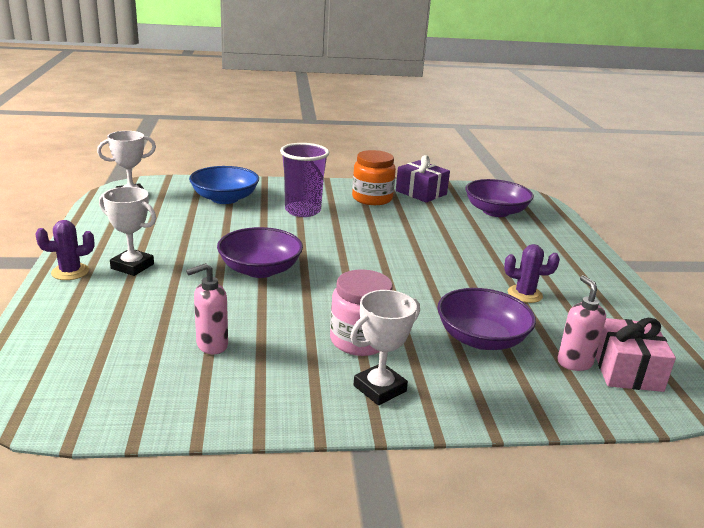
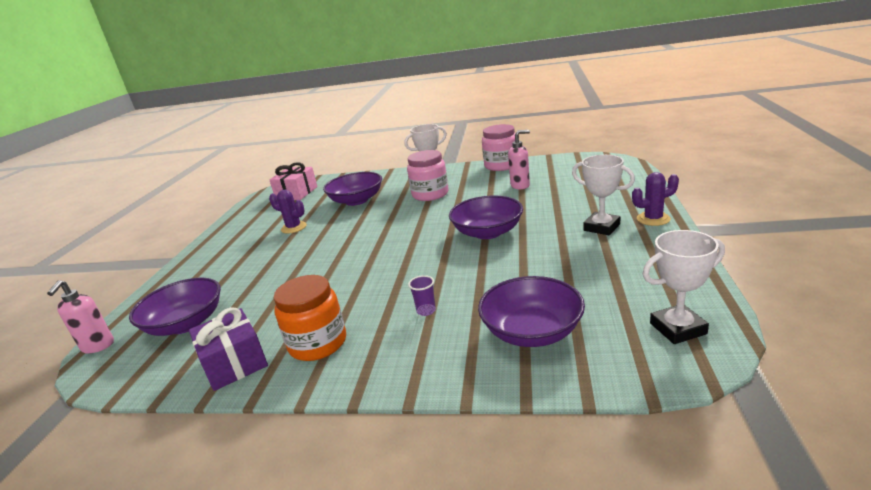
camera: 160 degrees left, 0 degrees up
(225, 198) = (532, 331): blue bowl -> purple bowl
(242, 413) = (501, 165): none -> pink jar
(303, 211) = (426, 311): purple cup -> purple cup, size x0.41
(574, 362) = (319, 194): pink soap dispenser -> pink soap dispenser (98, 346)

